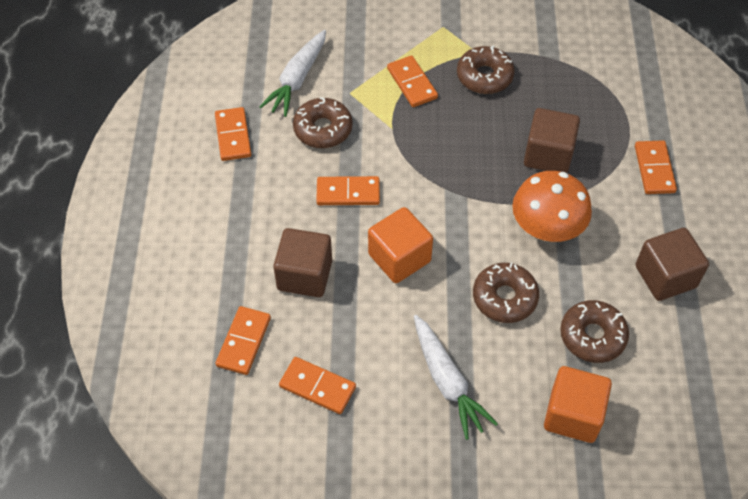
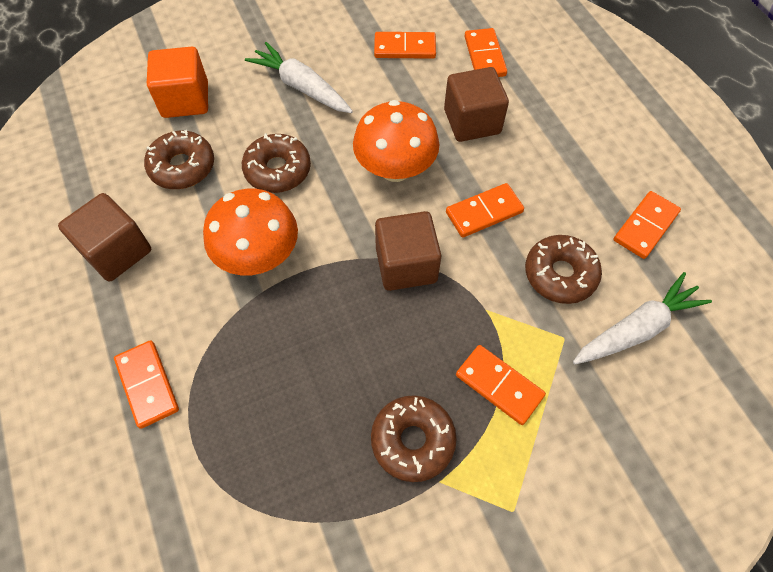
camera: 155 degrees right, 5 degrees up
(233, 136) = (645, 226): orange domino -> orange domino turned 75 degrees clockwise
(297, 79) = (637, 328): white carrot -> white carrot turned 60 degrees clockwise
(399, 258) = (395, 168): orange cube -> orange mushroom
(548, 155) = (286, 350): brown cube -> brown cube (406, 265)

